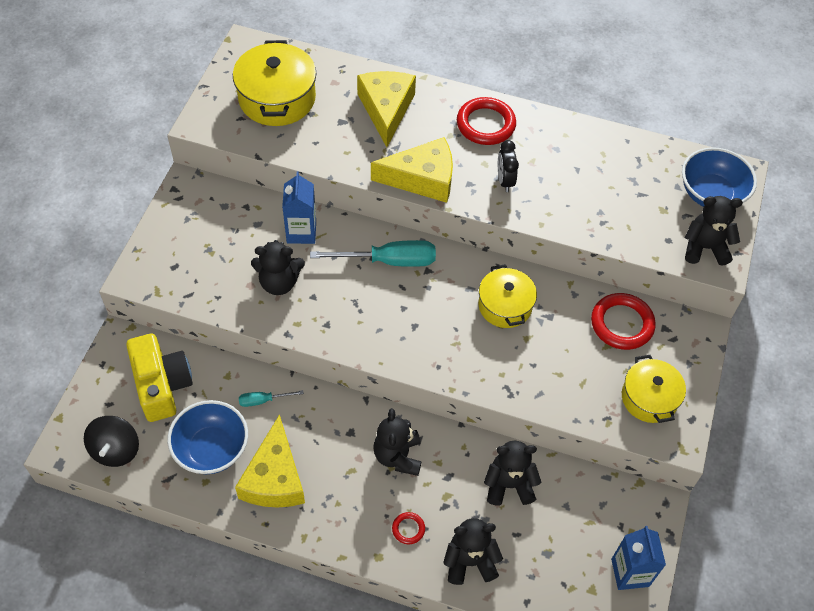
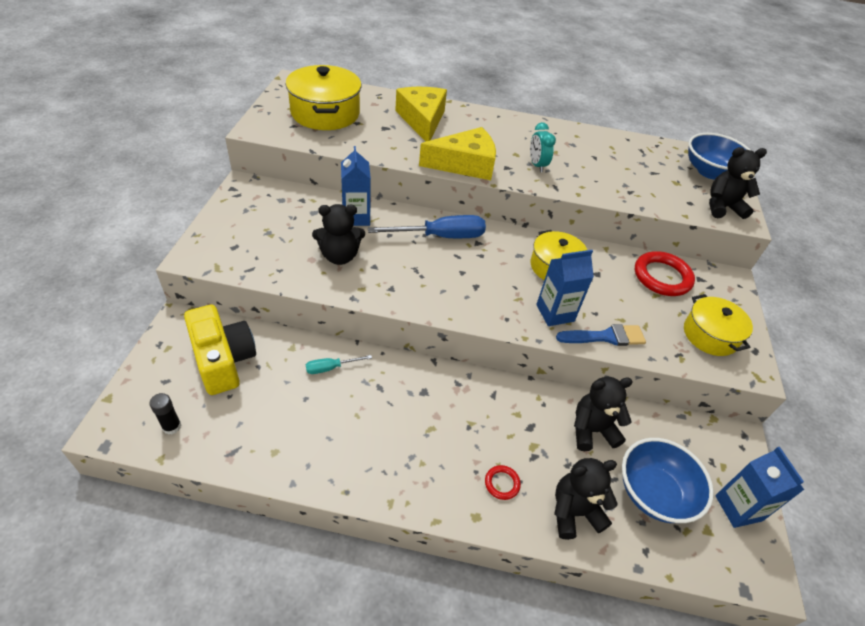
camera: 10 degrees left, 10 degrees down
(115, 450) = (172, 426): black spinning top -> black glue stick
(211, 449) = (279, 418): blue bowl -> blue bowl (654, 493)
(274, 478) = (350, 442): yellow cheese -> none
(389, 261) = (441, 236): turquoise screwdriver -> blue screwdriver
(398, 456) = (476, 411): black teddy bear -> none
(485, 124) = (509, 129): red ring -> none
(490, 362) = (555, 313): none -> blue carton
(505, 181) = (537, 165): black clock -> turquoise clock
(535, 393) = (605, 337): none -> blue brush

